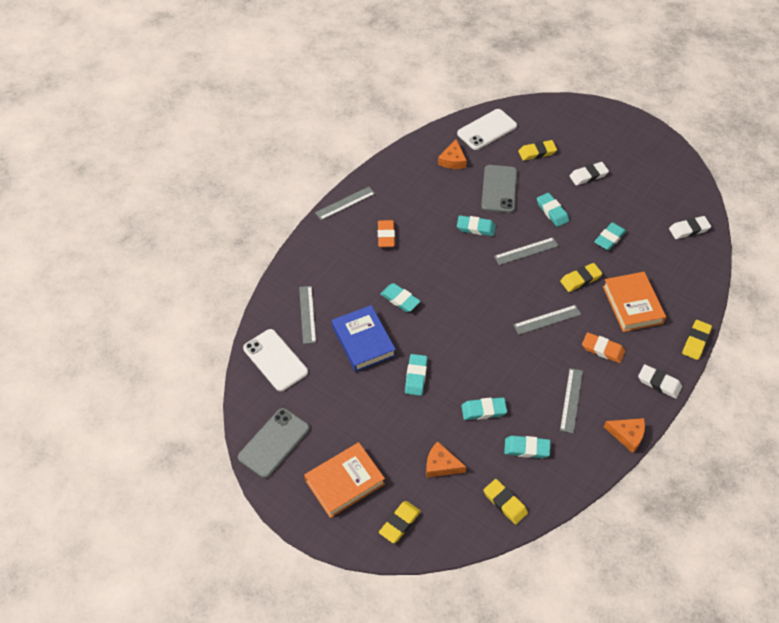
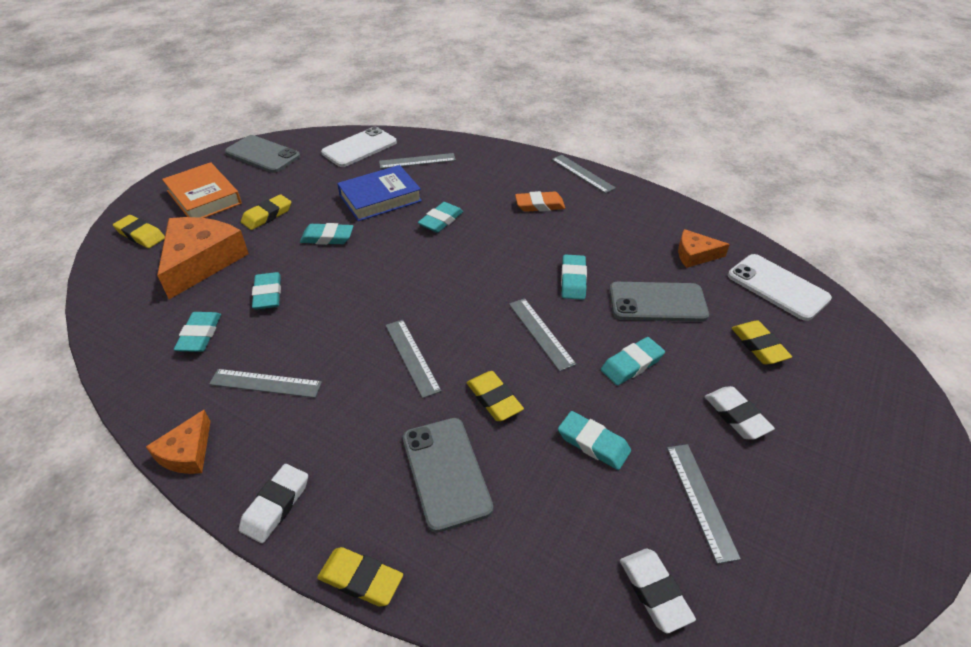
camera: 85 degrees right, 10 degrees down
(441, 465) = (201, 261): orange cheese -> orange cheese, size x1.89
(505, 503) = (129, 315): yellow eraser -> yellow eraser (267, 215)
(602, 349) = (353, 425): orange eraser -> none
(632, 304) = (446, 472): orange book -> grey phone
(640, 202) = (700, 500): none -> grey ruler

